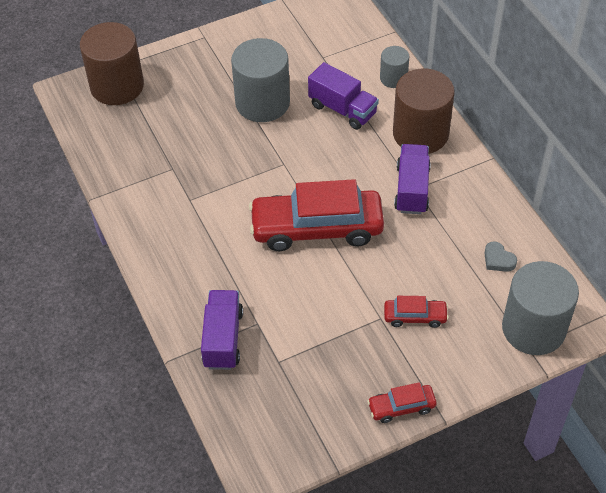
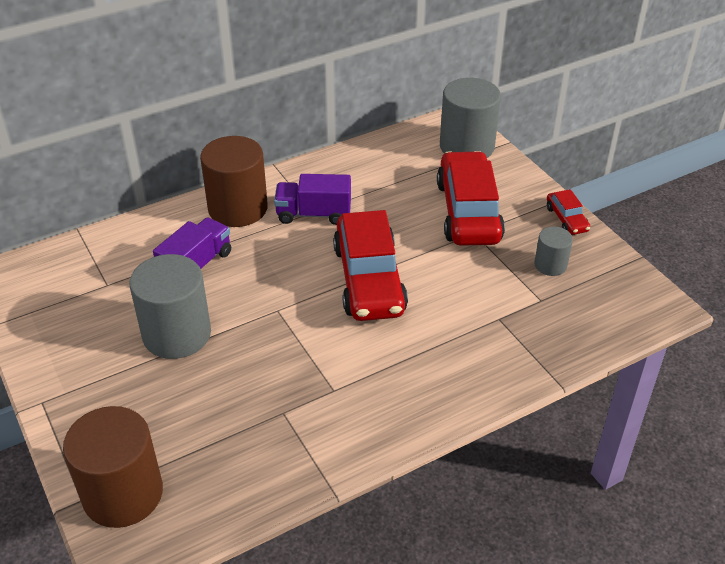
camera: 95 degrees left, 10 degrees down
(223, 339) = (524, 344): purple truck -> none
(393, 78) = (153, 228): grey cylinder -> grey cylinder (550, 265)
(415, 317) = (468, 211): red car -> red car, size x2.20
(498, 260) = (396, 163): grey heart -> none

